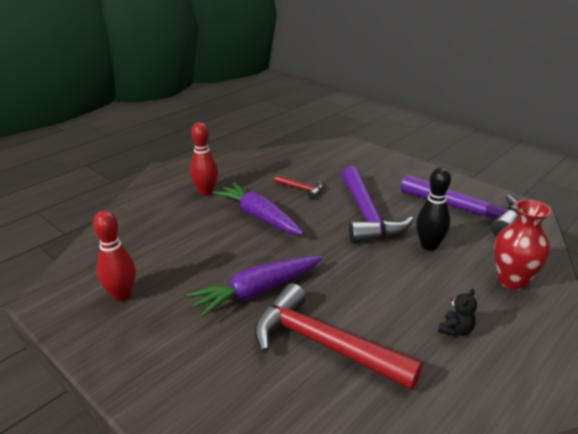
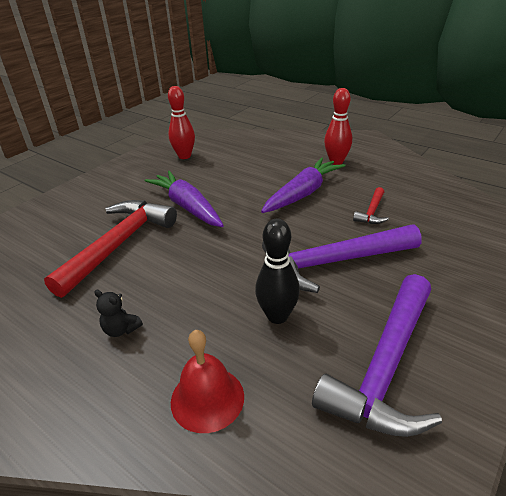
camera: 85 degrees right, 5 degrees up
(512, 281) = (207, 398): red vase -> red bell

